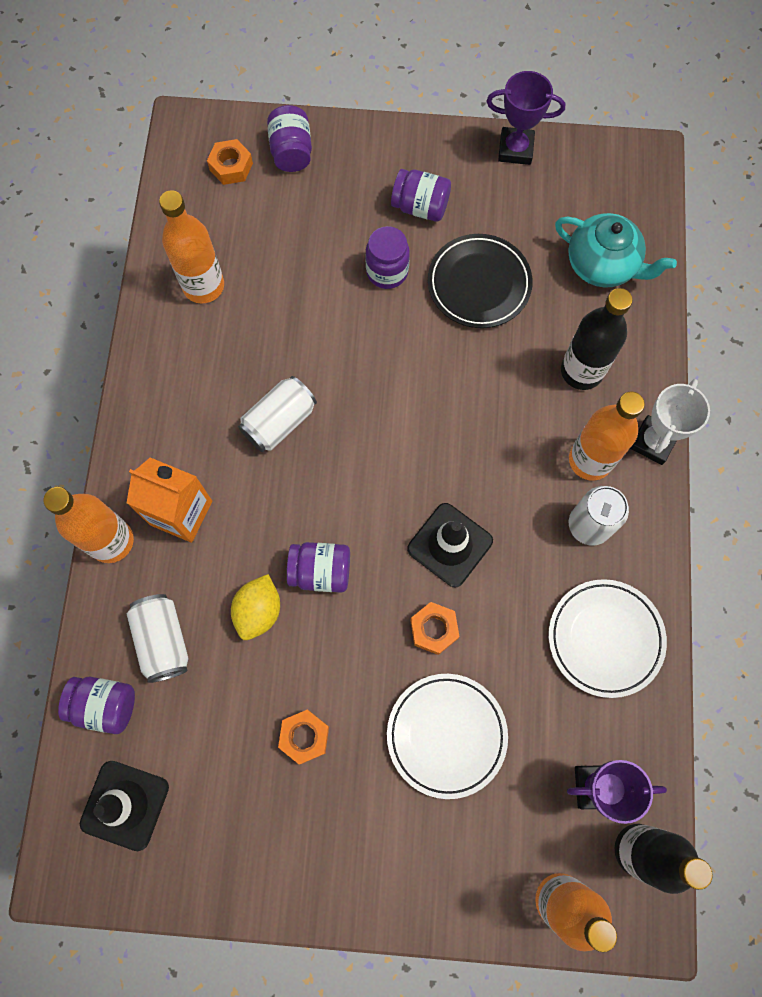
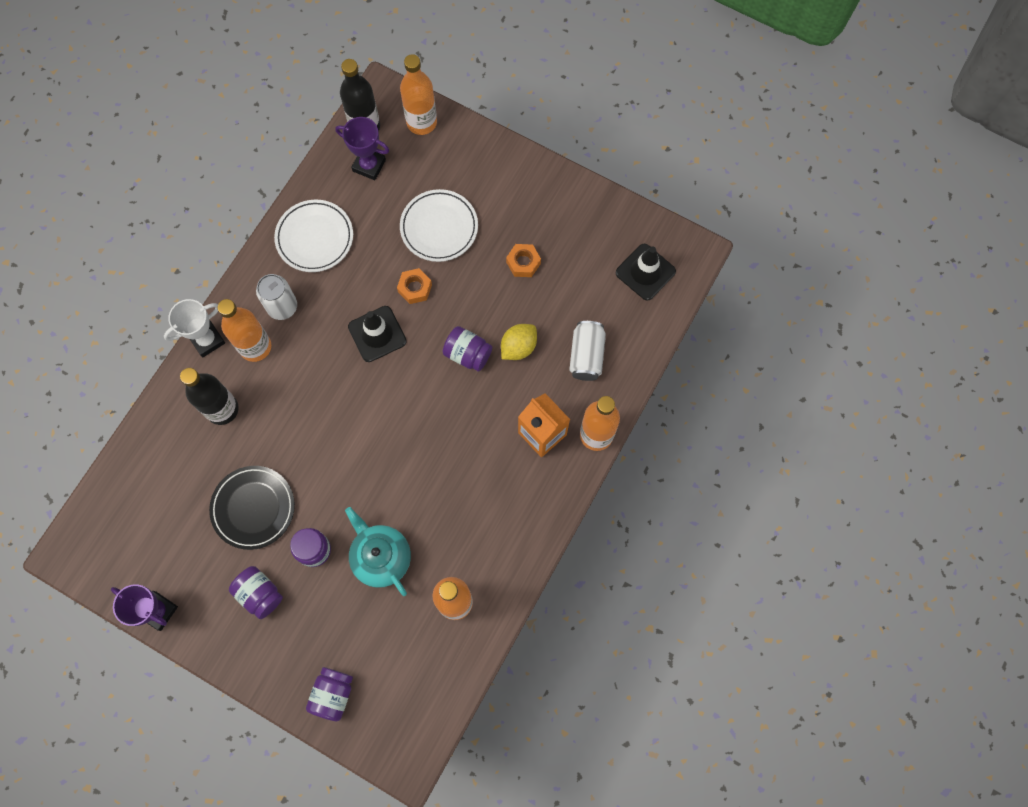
camera: 155 degrees left, 0 degrees up
(105, 705) = (637, 333): purple jar -> none
(231, 166) = (387, 703): orange nut -> none
(279, 422) = (448, 468): white can -> none
(602, 265) = (157, 481): turquoise teapot -> turquoise teapot (381, 557)

